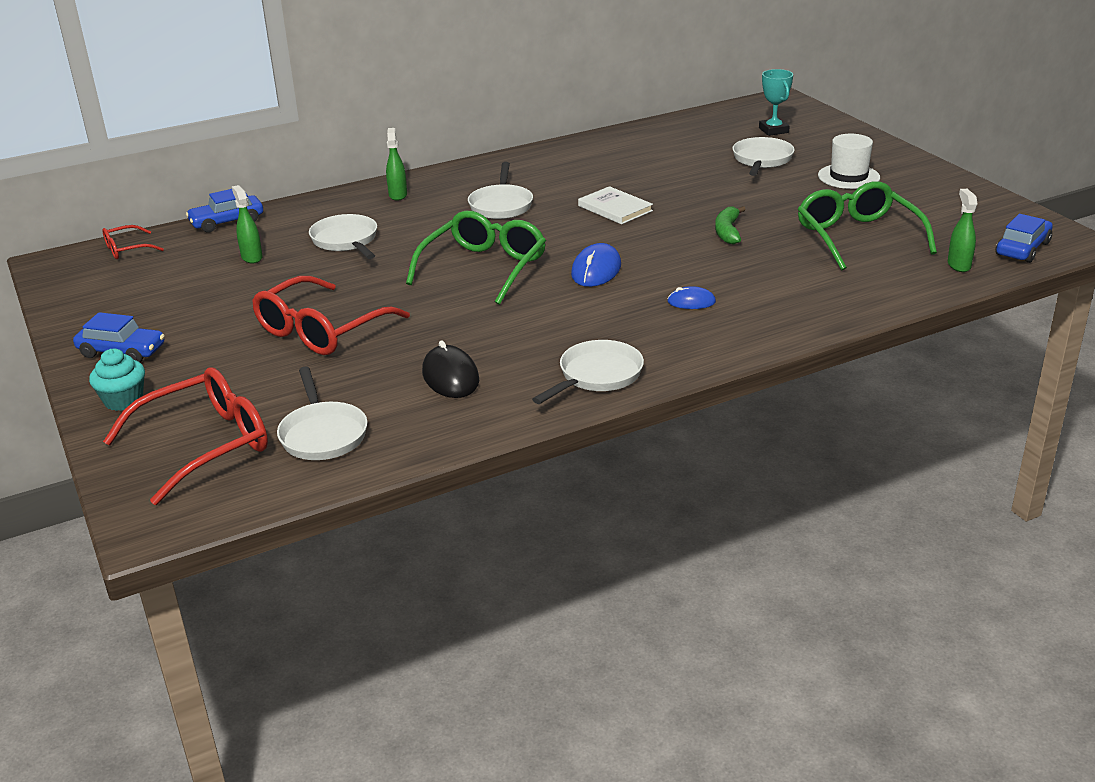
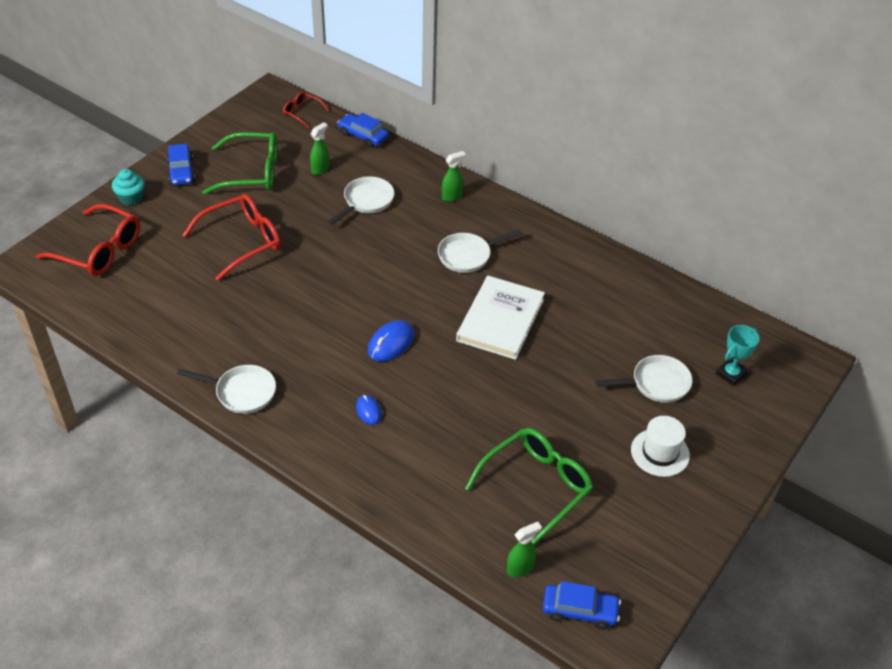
camera: 60 degrees right, 15 degrees up
(321, 330) = (242, 241): red glasses -> red glasses turned 135 degrees clockwise
(322, 434) = (127, 292): white pan -> none
(450, 376) = (212, 322): black mouse -> none
(484, 268) = (363, 283): green glasses -> green glasses (252, 172)
(596, 270) = (391, 343): blue mouse -> blue mouse turned 45 degrees counterclockwise
(615, 208) = (500, 320): white book -> white book, size x1.68
(727, 232) = (497, 399): green banana -> none

